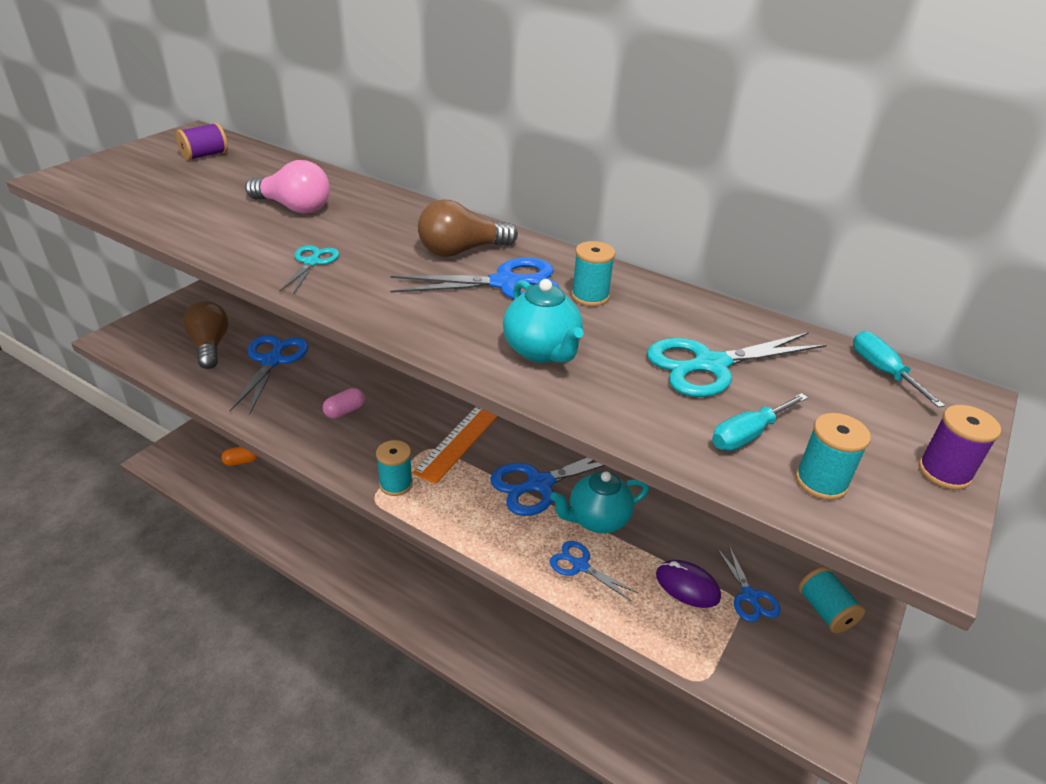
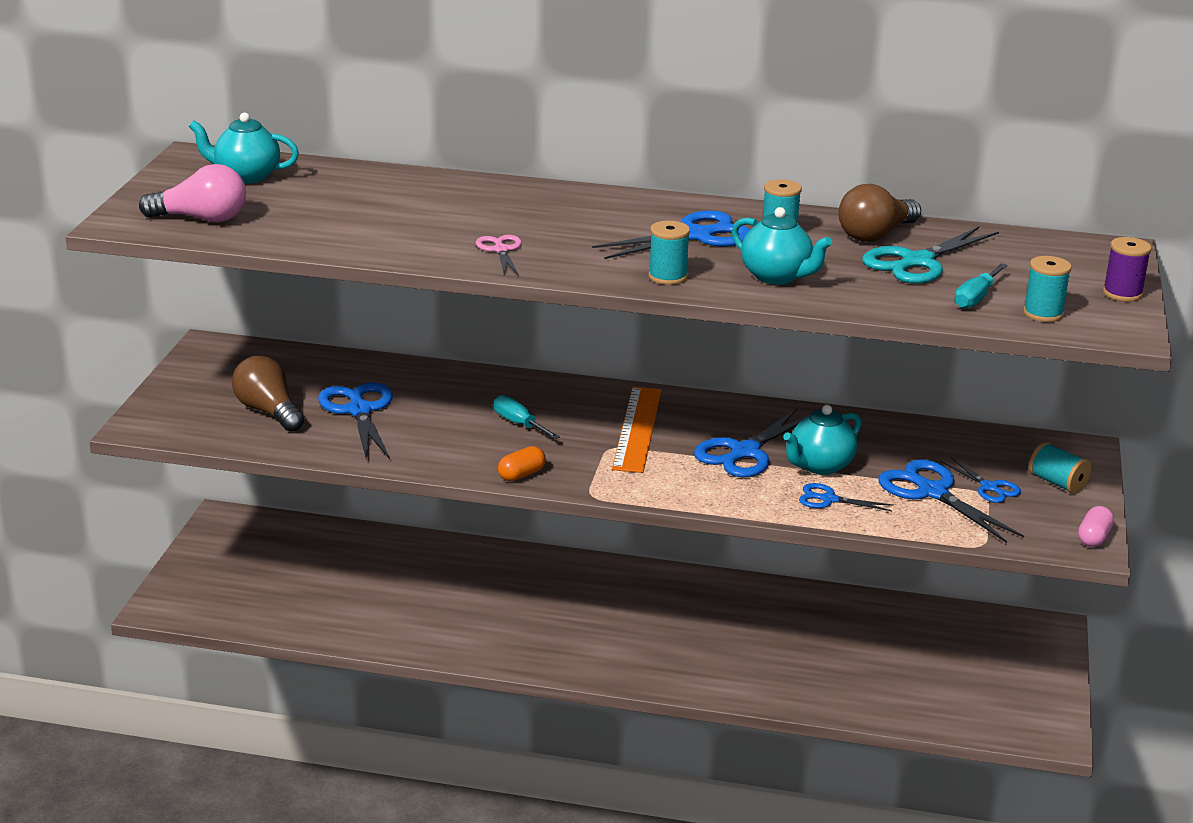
camera: 20 degrees left, 10 degrees down
(205, 155) = (246, 176): purple spool -> turquoise teapot
(241, 461) = (274, 586): orange capsule -> orange capsule (521, 475)
(294, 207) = (417, 209): pink light bulb -> pink light bulb (202, 219)
(312, 262) = (501, 250): turquoise scissors -> pink scissors
(345, 411) = (490, 437): pink capsule -> pink capsule (1093, 538)
(396, 484) = (603, 481): turquoise spool -> turquoise spool (667, 277)
(461, 251) = (628, 218): brown light bulb -> brown light bulb (875, 235)
(687, 586) = (932, 492): purple mouse -> blue scissors
(882, 371) = (1050, 243): turquoise screwdriver -> turquoise screwdriver (519, 423)

